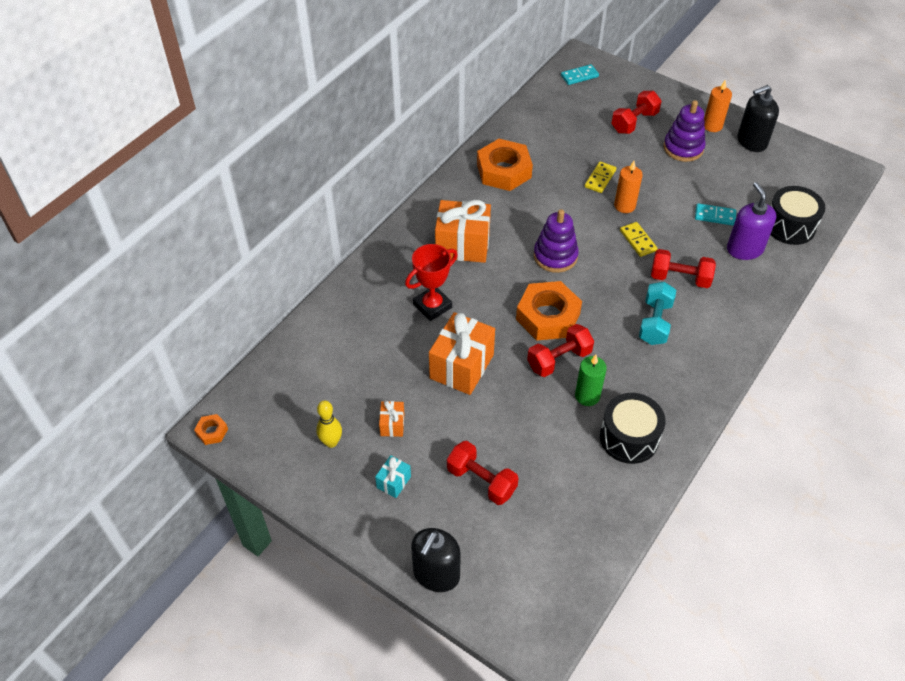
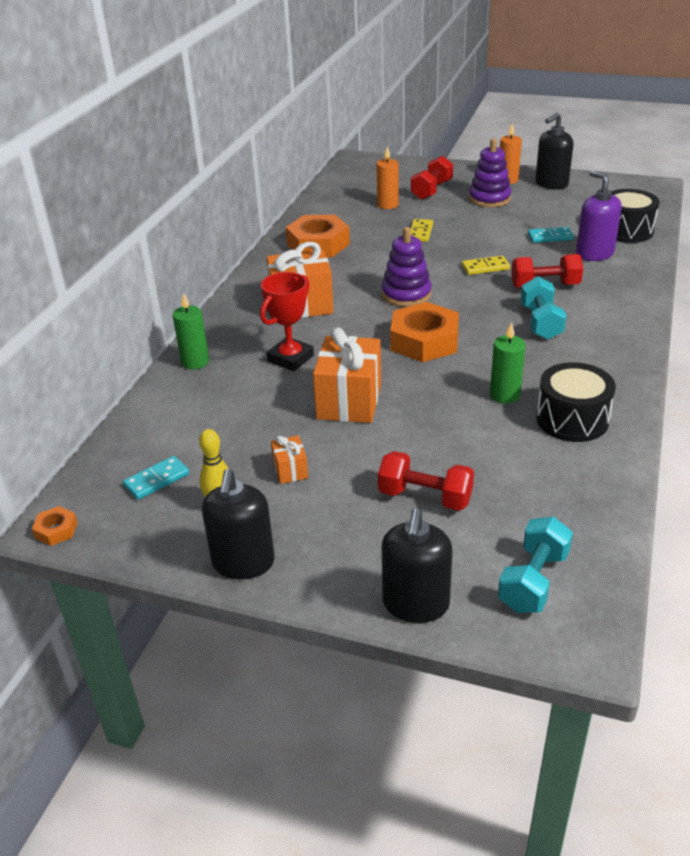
camera: 15 degrees left, 15 degrees down
(331, 501) = (243, 562): none -> black soap dispenser
(356, 288) = (195, 362): none -> green candle
(393, 482) = (317, 524): turquoise gift -> none
(527, 581) = (533, 581): none -> turquoise dumbbell
(559, 359) = (456, 372): red dumbbell -> none
(579, 76) = (360, 170): turquoise domino -> turquoise domino (157, 480)
(624, 206) = (456, 246): orange candle -> orange candle (387, 205)
(638, 240) = (485, 267): yellow domino -> yellow domino turned 60 degrees counterclockwise

